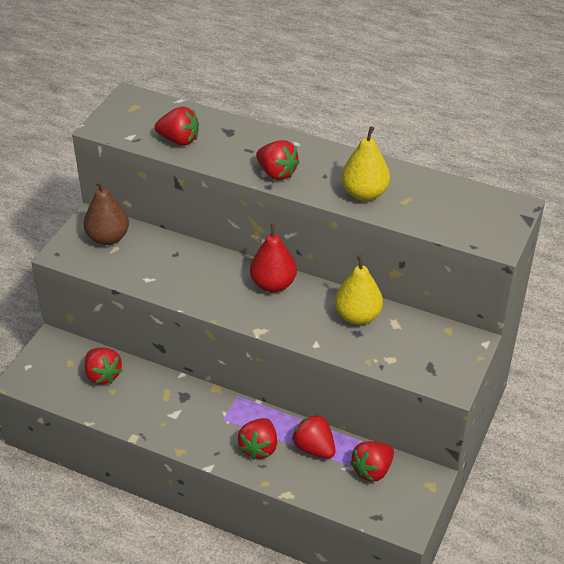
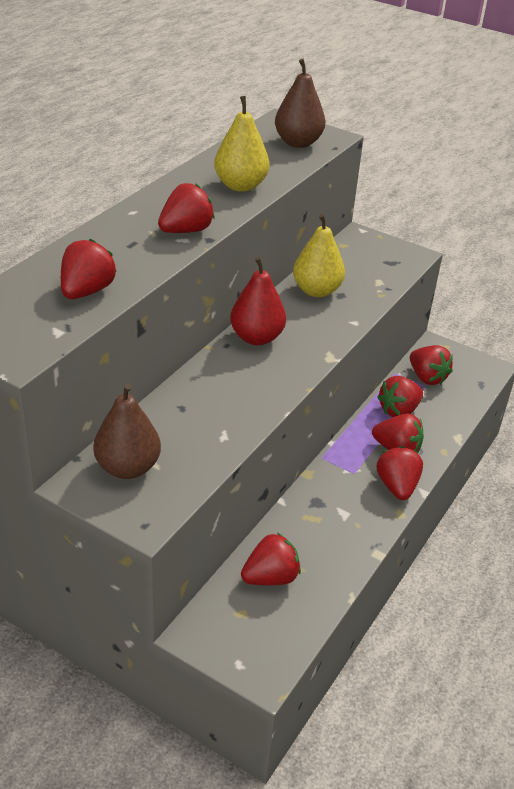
camera: 85 degrees left, 5 degrees down
(211, 448) = (397, 486): none -> red strawberry
(469, 221) = (298, 143): none -> brown pear

